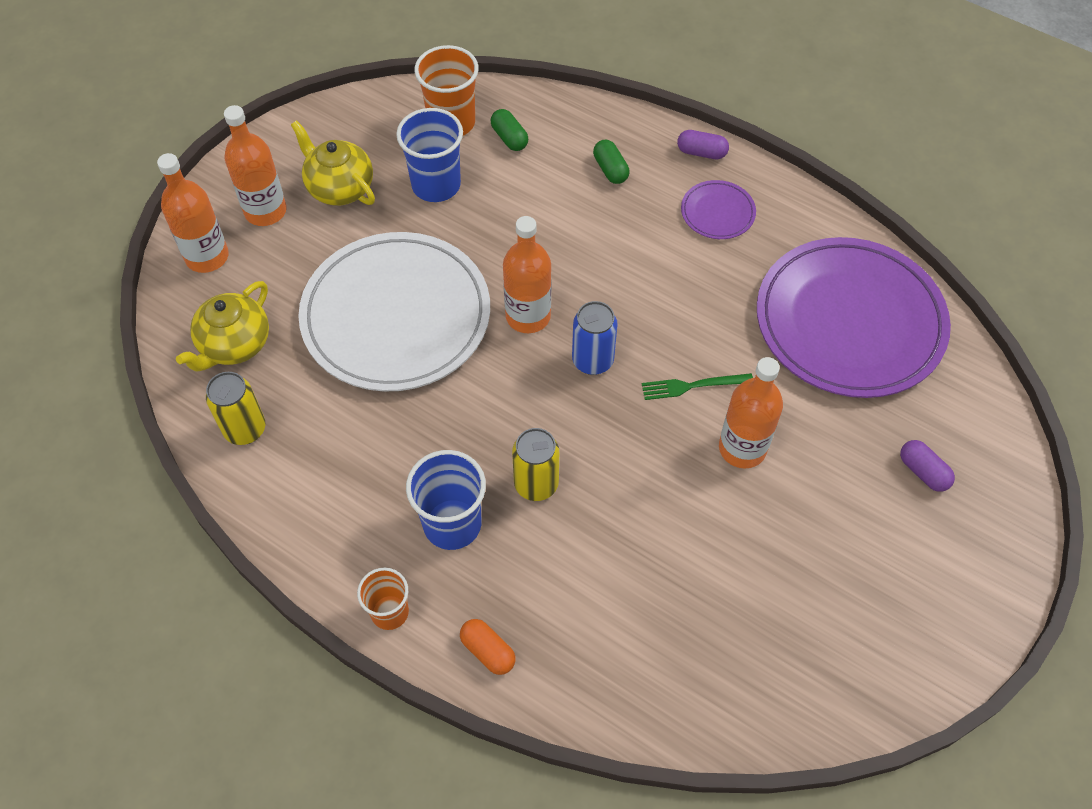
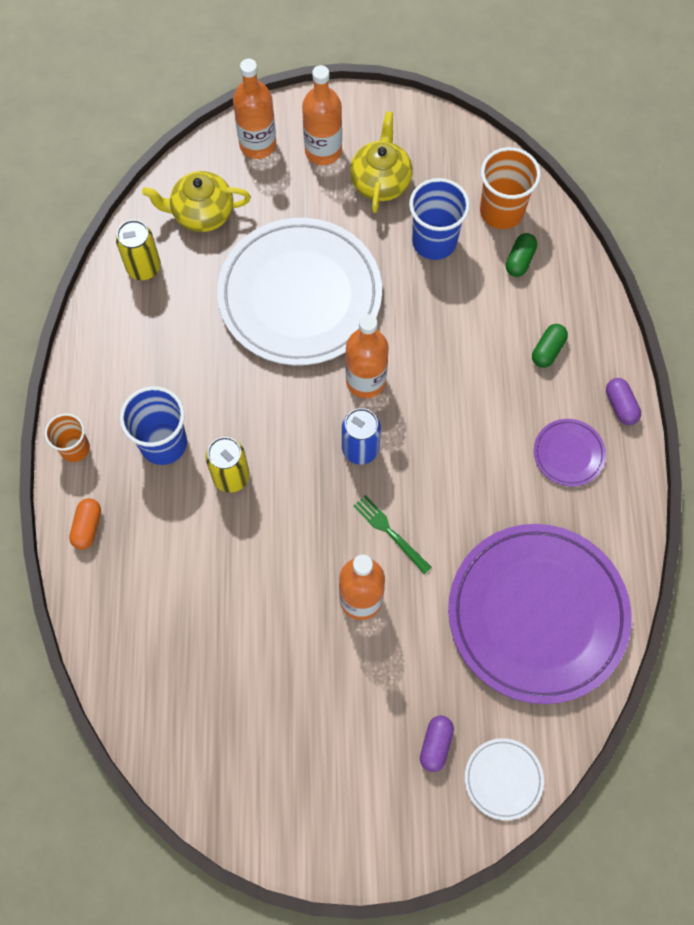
camera: 55 degrees right, 10 degrees up
(986, 438) = (503, 779): none -> white plate

